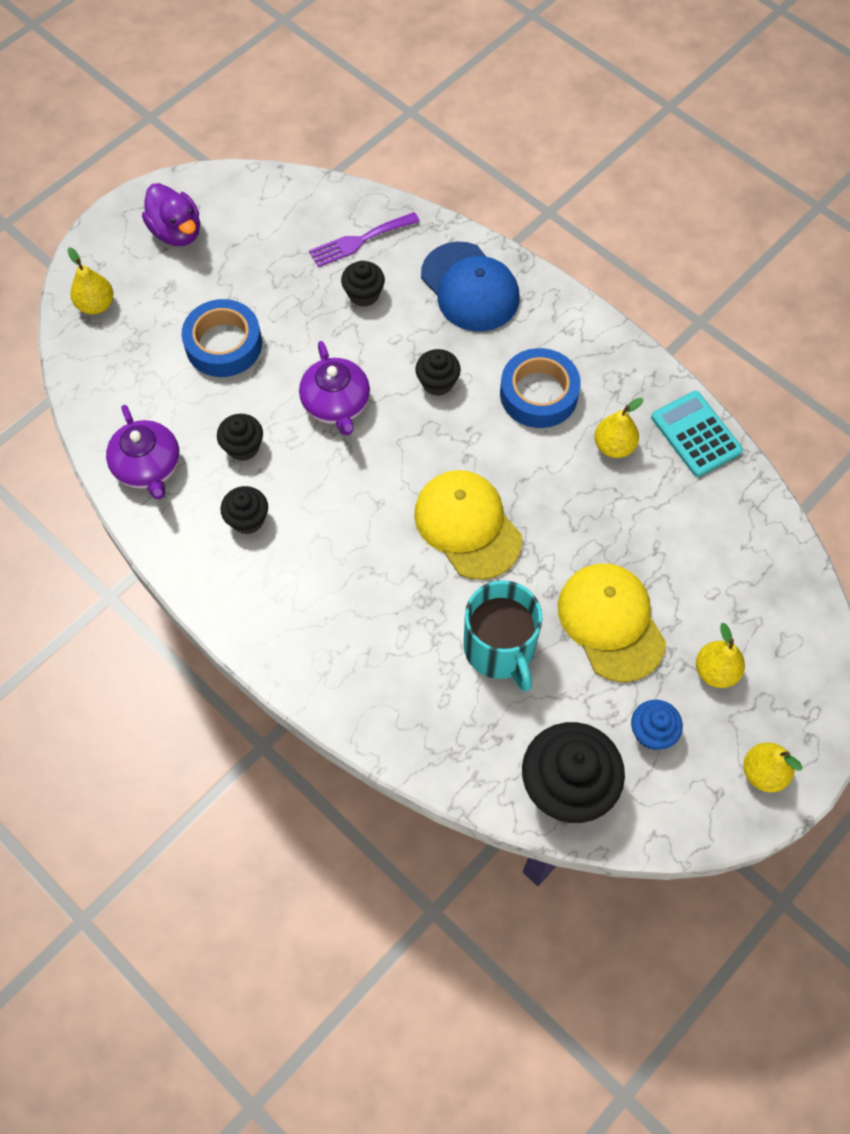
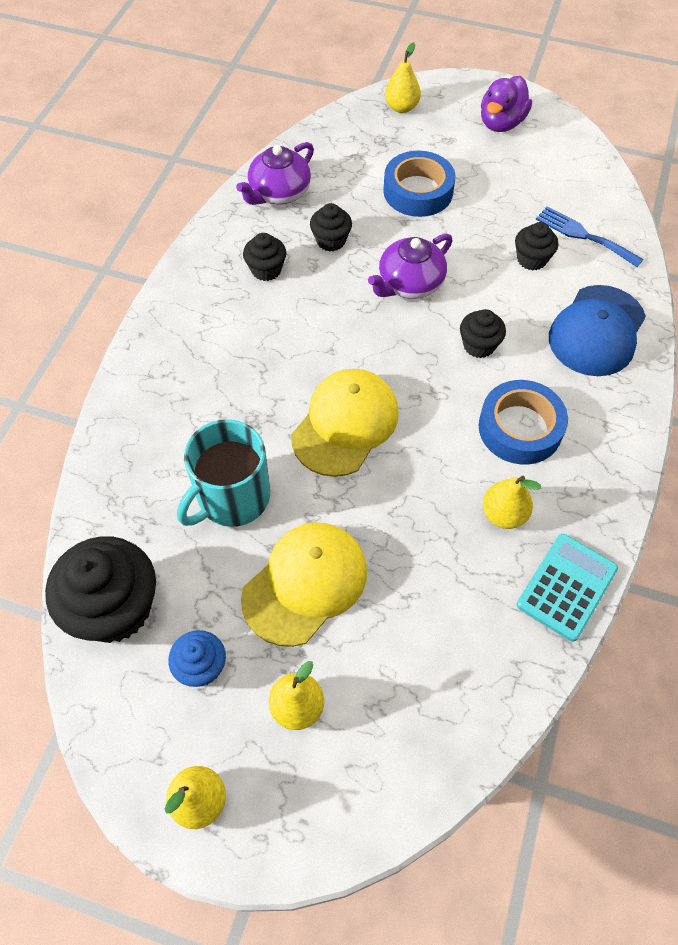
camera: 65 degrees right, 5 degrees down
(360, 241) = (583, 235): purple fork -> blue fork

